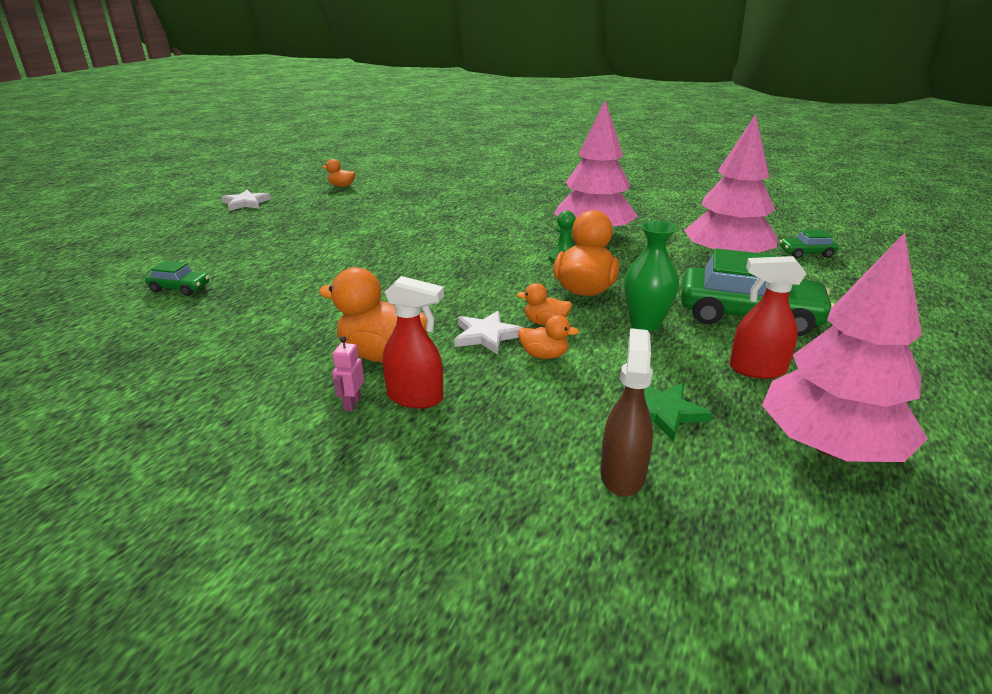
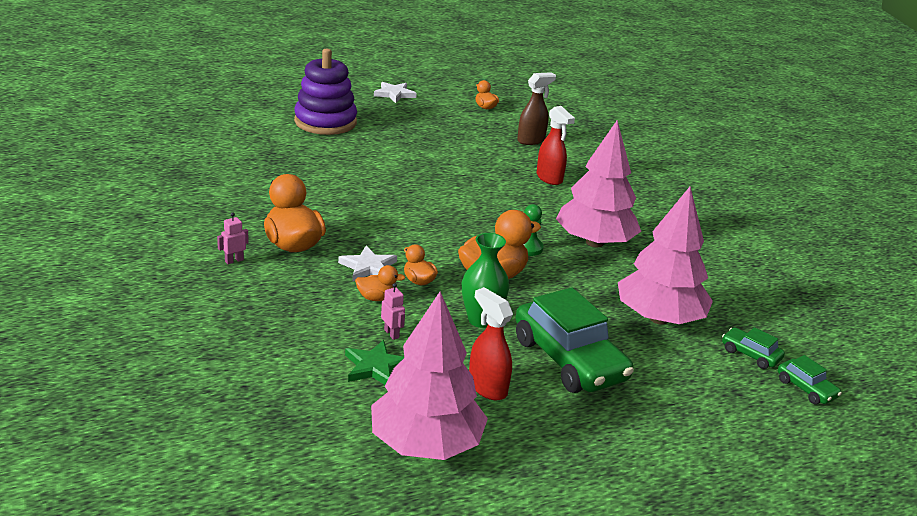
camera: 40 degrees right, 0 degrees up
(180, 288) = (260, 144): green car -> green car (806, 388)
(218, 245) = (325, 122): none -> purple stacking toy
(415, 398) = (267, 277): red spray bottle -> red spray bottle (549, 178)
(544, 355) = (377, 298): orange duck -> orange duck turned 60 degrees counterclockwise
(615, 376) = (391, 334): none -> pink robot
(622, 474) = (290, 375): brown spray bottle -> brown spray bottle (531, 140)

